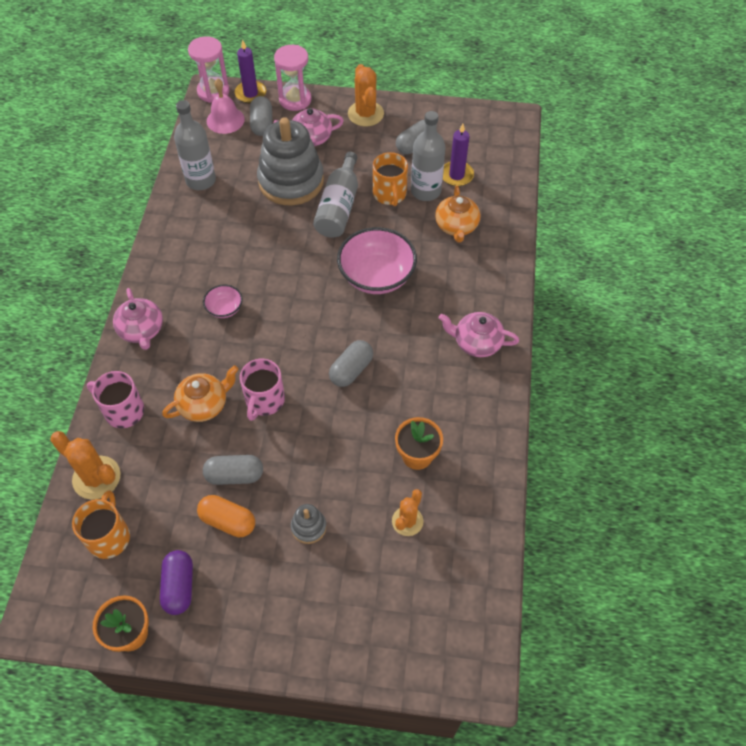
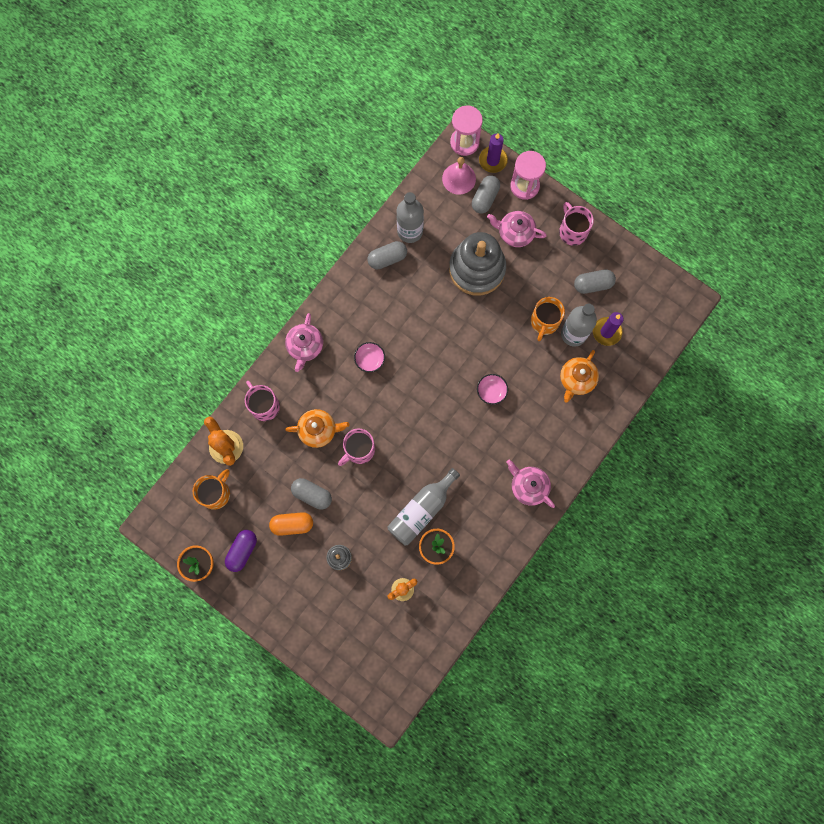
camera: 30 degrees right, 20 degrees up
(228, 521) = (292, 524): orange capsule -> orange capsule turned 60 degrees counterclockwise
(339, 207) = (499, 313): grey bottle -> grey bottle (421, 510)
(351, 370) = (429, 459): grey capsule -> grey capsule (387, 258)
(365, 114) = (572, 231): orange cactus -> pink mug
(376, 276) = (491, 391): pink bowl -> pink bowl, size x0.49

